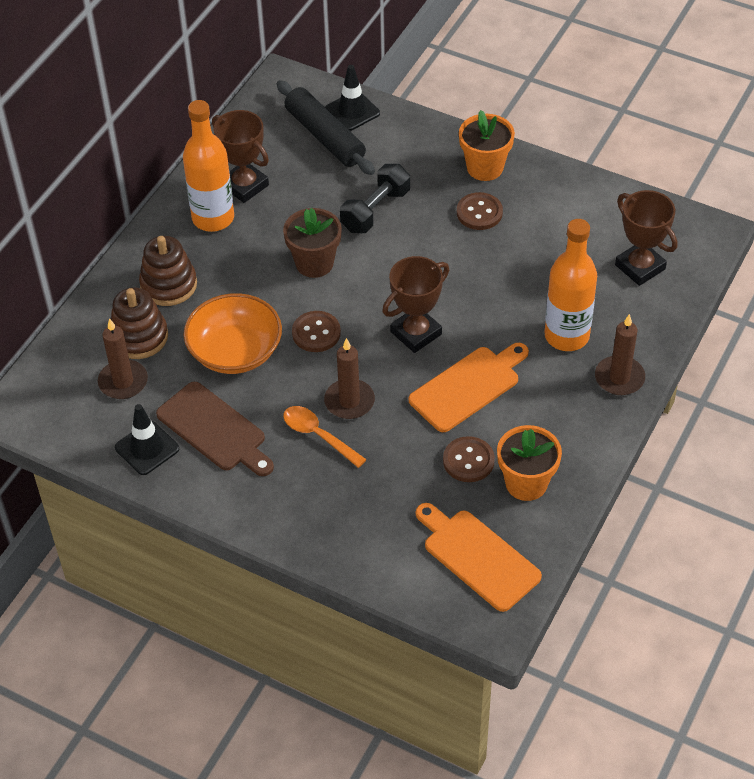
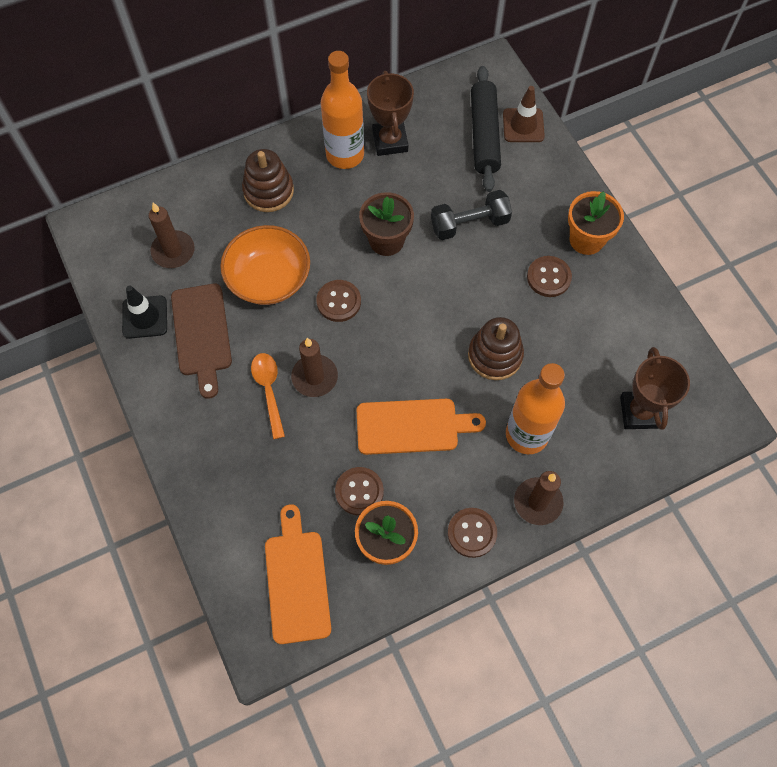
camera: 35 degrees right, 15 degrees up
(139, 337) = (213, 221): brown stacking toy -> brown stacking toy (495, 355)
(352, 111) = (523, 125): black traffic cone -> brown traffic cone
(416, 333) = (412, 352): brown trophy -> none
(588, 432) = (472, 533): none -> brown button

